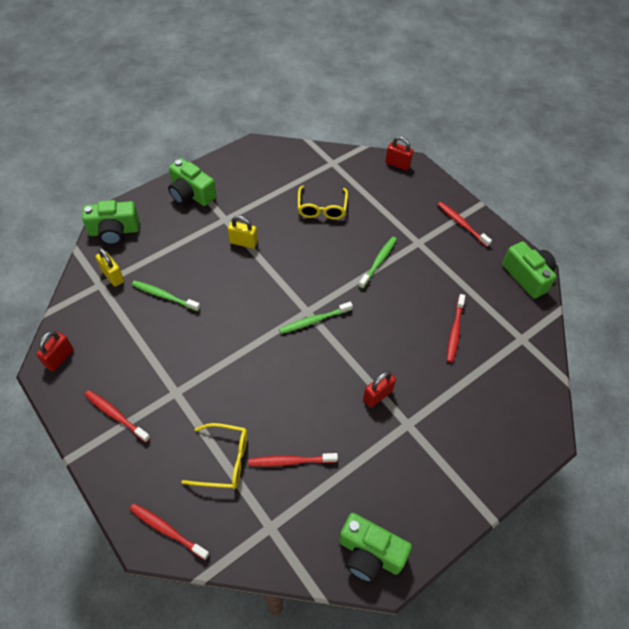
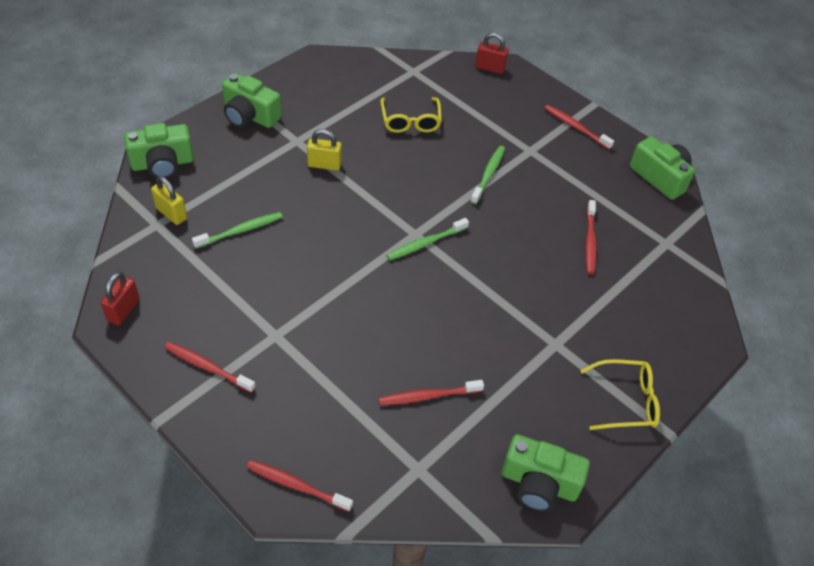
camera: 10 degrees left, 5 degrees down
(164, 296) = (240, 231): green toothbrush -> green toothbrush turned 135 degrees clockwise
(224, 460) = (349, 403): yellow glasses -> yellow glasses (626, 401)
(377, 395) = (515, 316): red padlock -> none

